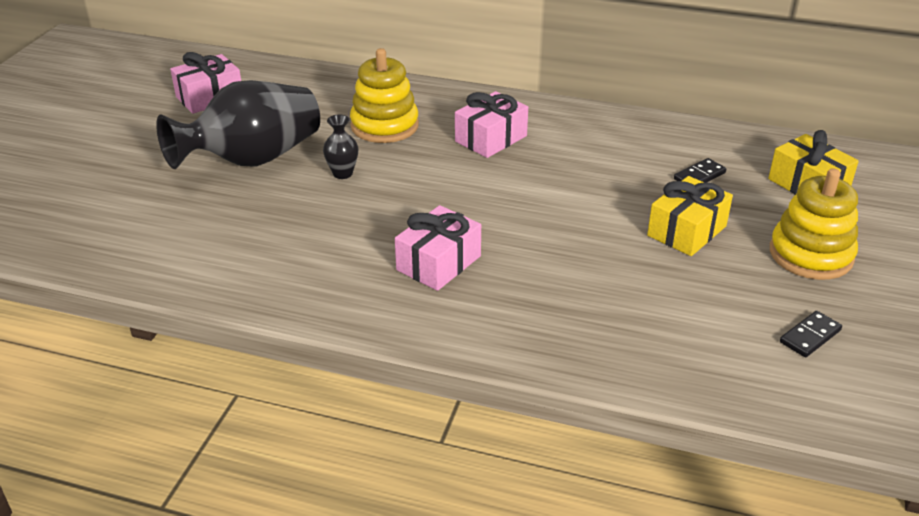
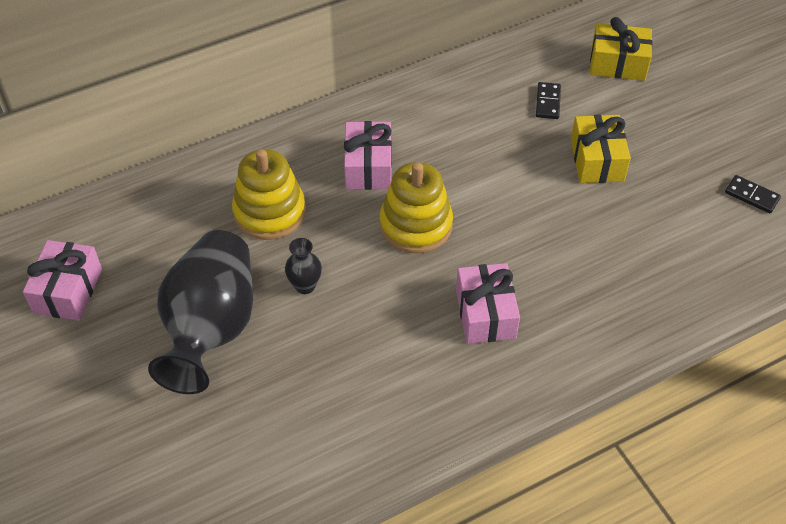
camera: 45 degrees left, 15 degrees up
(810, 255) = (683, 127): yellow stacking toy -> yellow stacking toy (416, 225)
(810, 336) = (751, 196): black domino -> black domino turned 60 degrees counterclockwise

